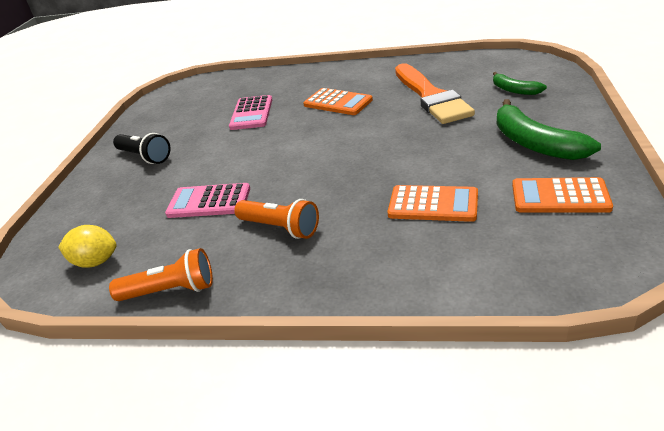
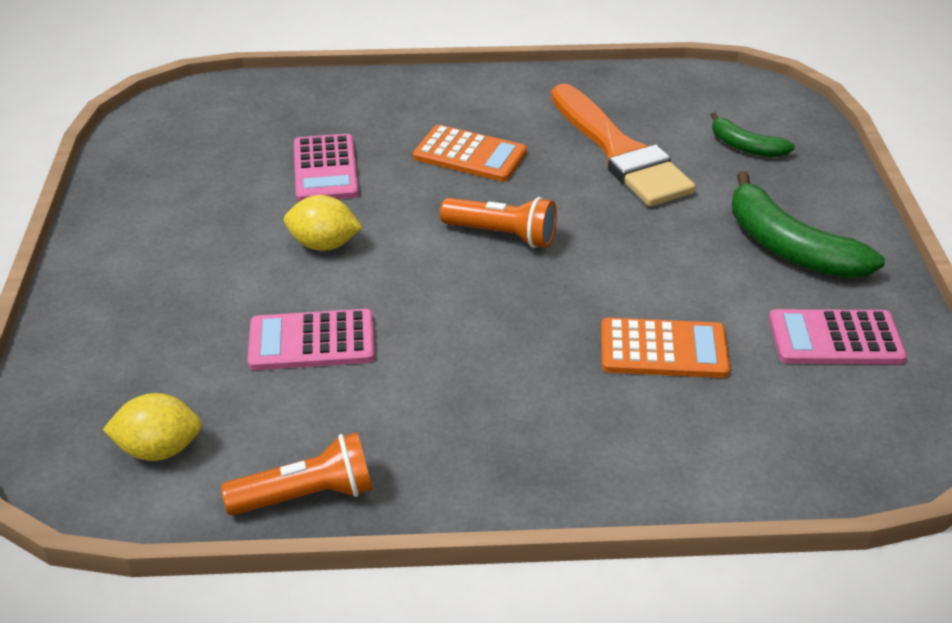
camera: 15 degrees left, 5 degrees up
(144, 157) = (161, 251): black flashlight -> none
(236, 151) = (324, 244): none -> yellow lemon
(280, 228) = (444, 388): orange flashlight -> orange flashlight (502, 235)
(560, 197) = (835, 339): orange calculator -> pink calculator

